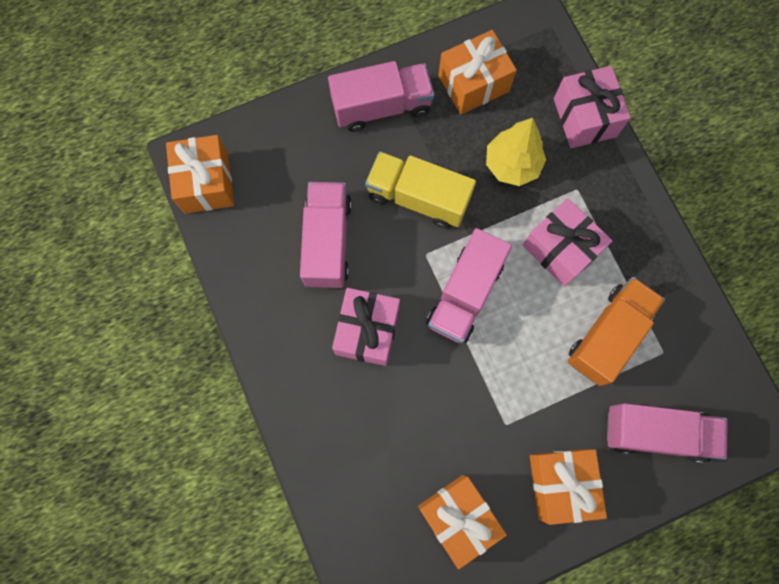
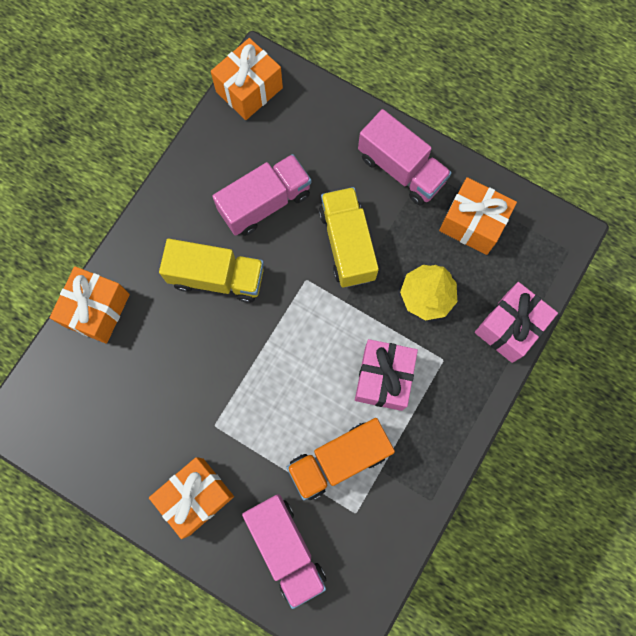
camera: 55 degrees right, 0 degrees up
(367, 331) = (217, 277): pink gift -> yellow truck
(458, 517) = (121, 435): orange gift -> orange gift (97, 310)
(465, 294) = (295, 329): pink truck -> none
(608, 335) = (339, 460): orange truck -> orange truck turned 150 degrees clockwise

